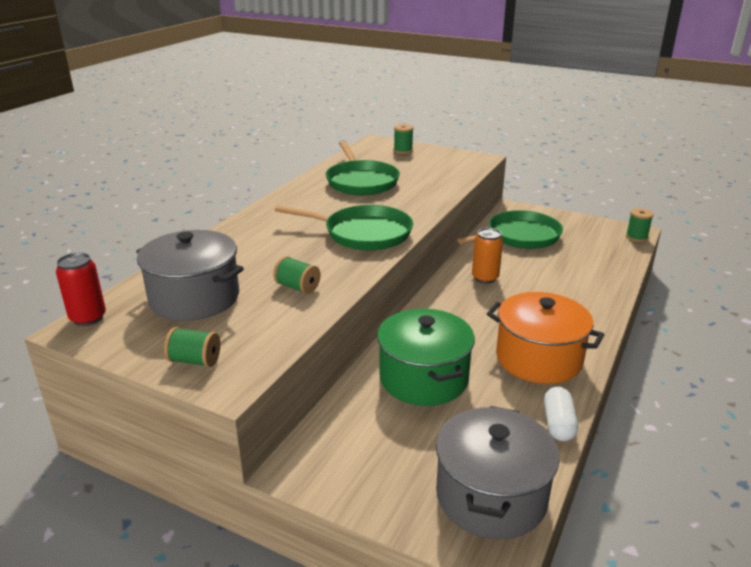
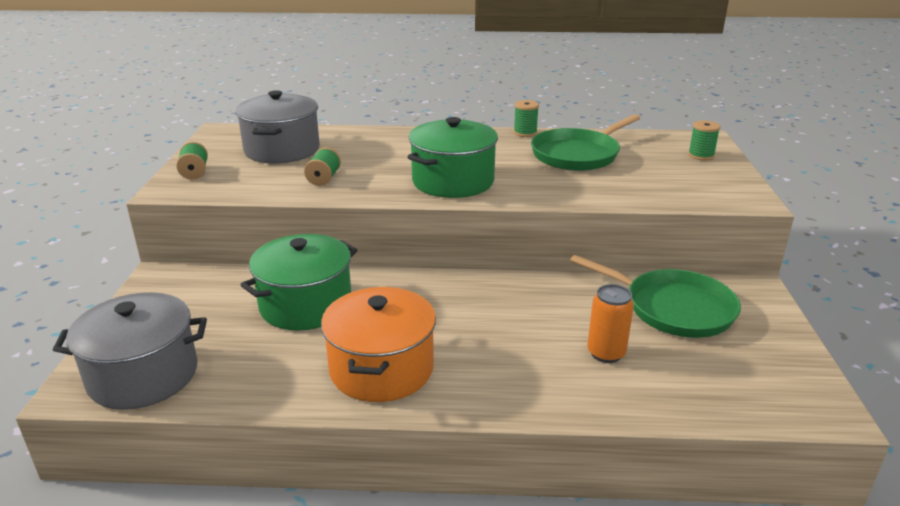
camera: 65 degrees right, 0 degrees up
(88, 318) = (236, 129): red can -> none
(363, 233) = (453, 181): green pan -> green pot
(485, 278) = (533, 302): orange can -> orange can (606, 353)
(558, 424) = (264, 400): white capsule -> none
(636, 237) = (809, 416): green spool -> green spool (525, 133)

